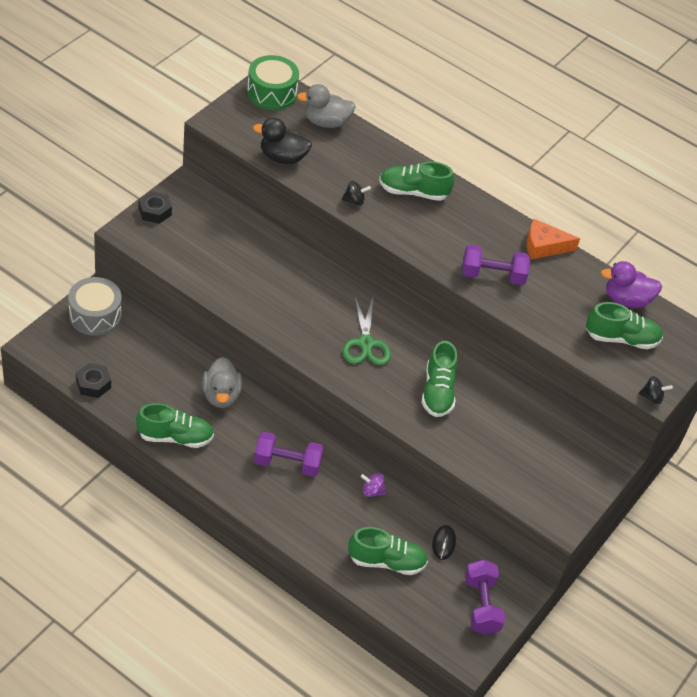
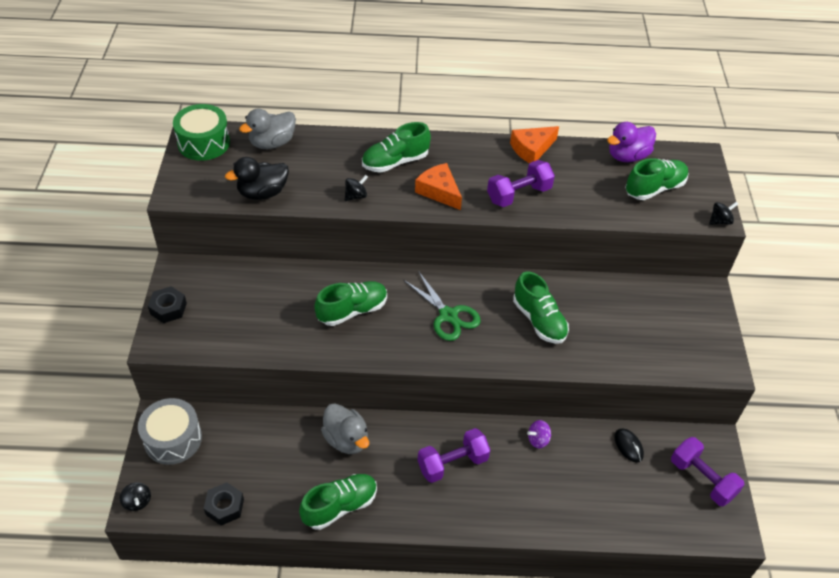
camera: 30 degrees left, 0 degrees up
(37, 342) = (137, 502): none -> black spinning top
(386, 561) = (603, 494): green shoe -> green shoe (352, 310)
(427, 235) = (439, 191): none -> orange cheese

